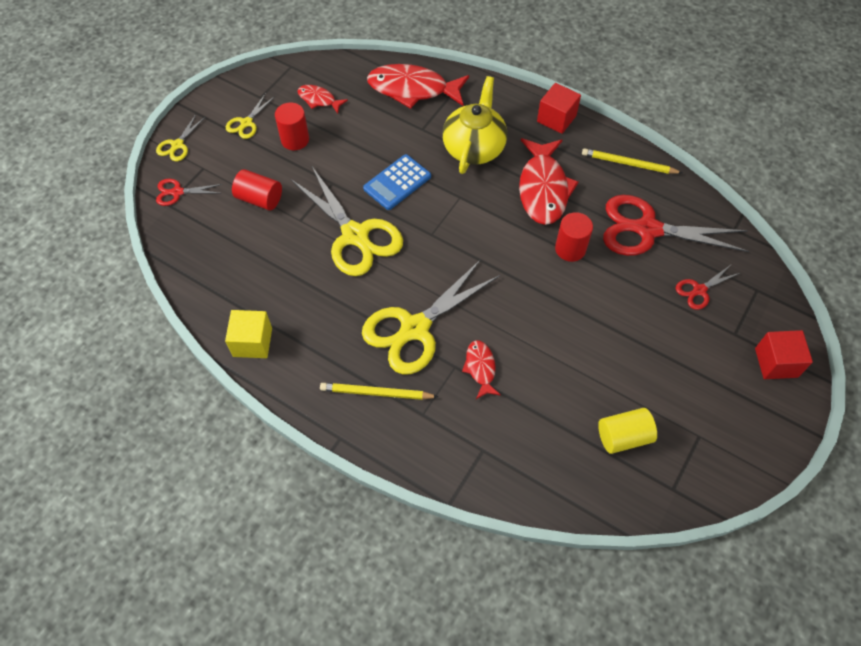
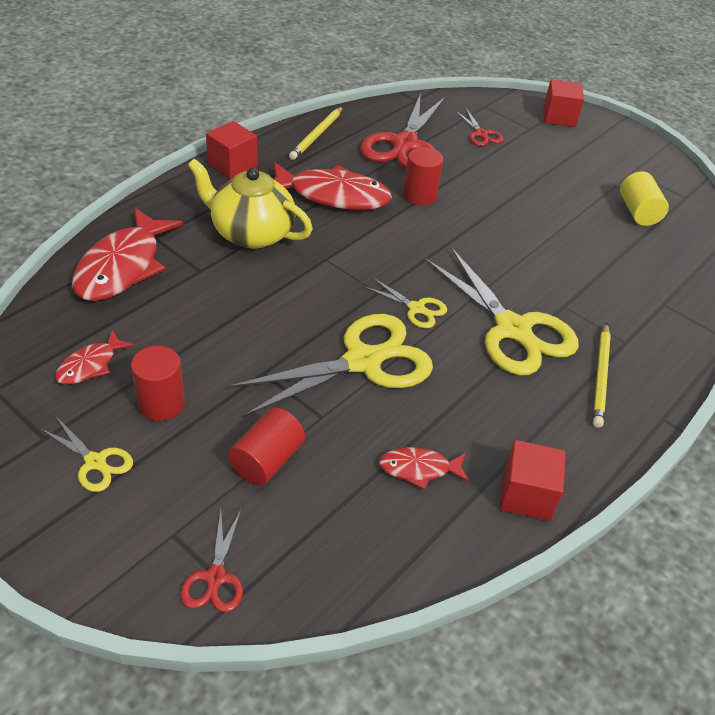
camera: 85 degrees left, 15 degrees down
(177, 145) = (101, 571): yellow scissors -> yellow scissors (416, 308)
(252, 342) = (526, 495): yellow cube -> red cube
(397, 182) = (284, 308): blue calculator -> none
(480, 368) = (566, 287): red fish -> red fish (419, 469)

